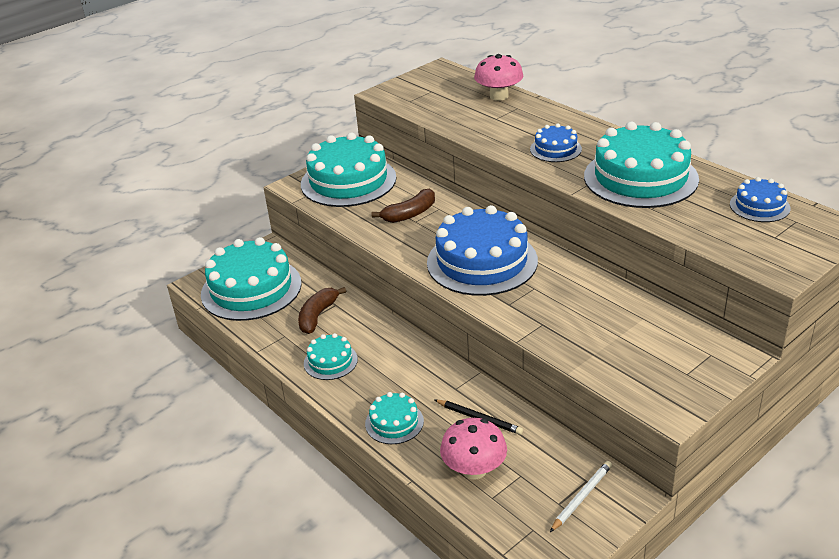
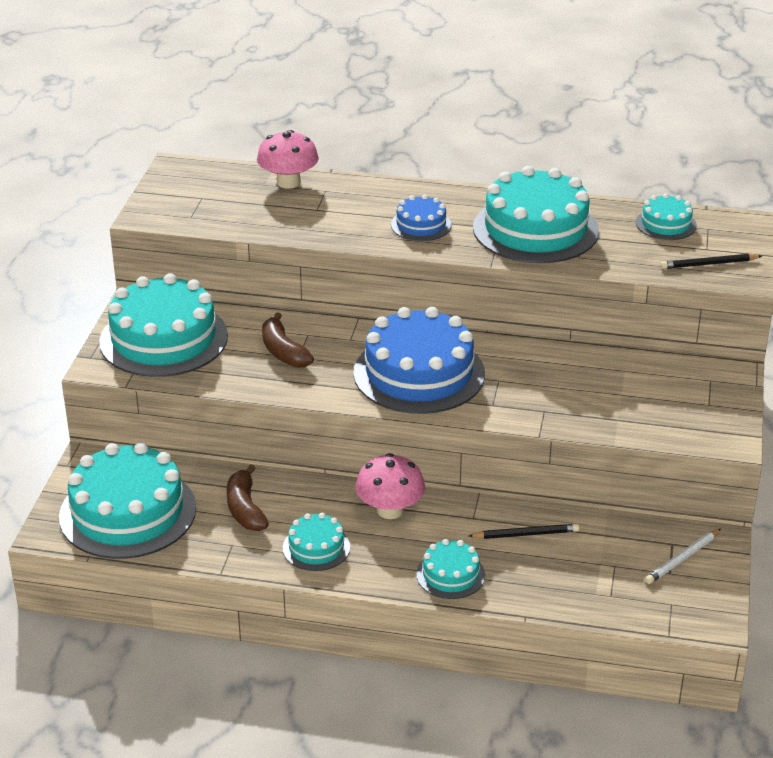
camera: 40 degrees left, 0 degrees up
(410, 214) = (283, 351): brown banana -> brown banana turned 135 degrees clockwise
(474, 469) = (570, 580): pink mushroom -> pink mushroom (390, 510)
(581, 497) = (682, 558): white pencil -> white pencil turned 135 degrees counterclockwise
(759, 206) = (666, 224): blue cake -> turquoise cake
(761, 250) = (709, 264): none -> black pencil

